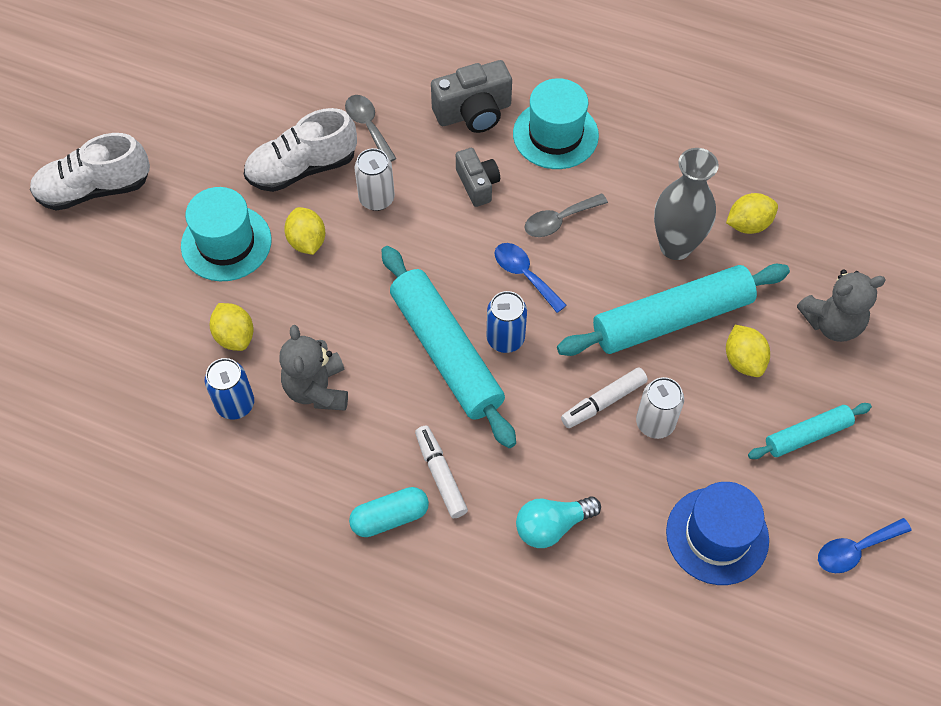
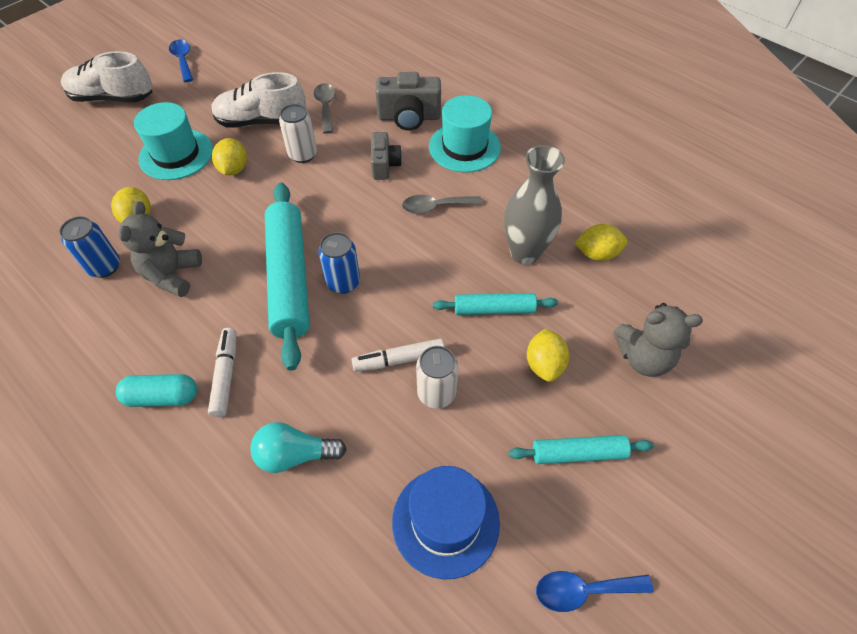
camera: 20 degrees right, 5 degrees down
(524, 275) = (386, 239): blue spoon -> blue spoon (183, 60)
(671, 318) = (494, 309): turquoise rolling pin -> turquoise rolling pin, size x0.53

